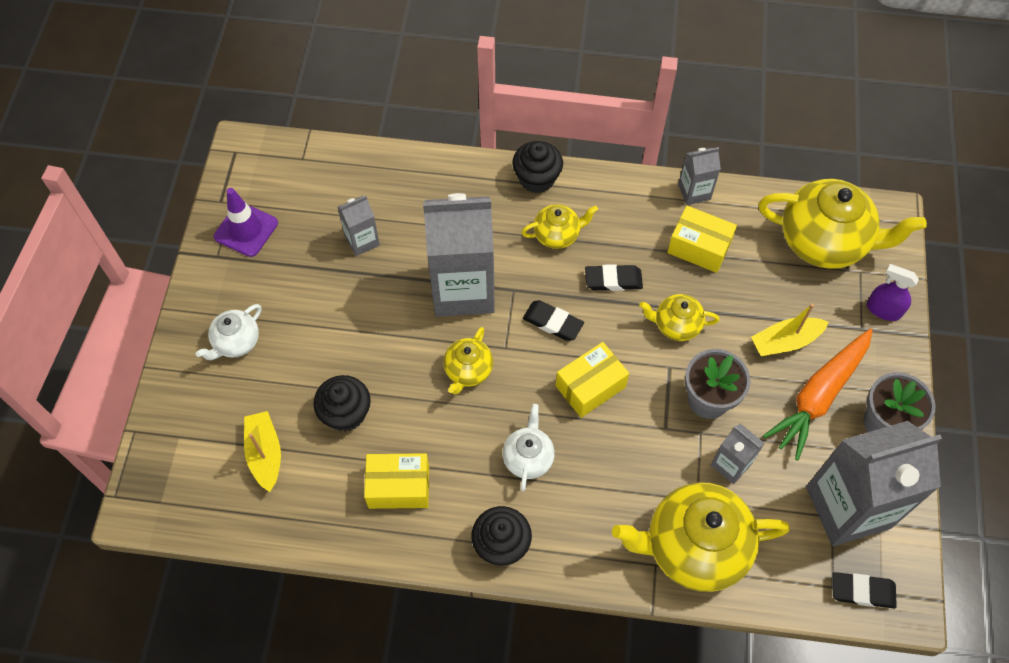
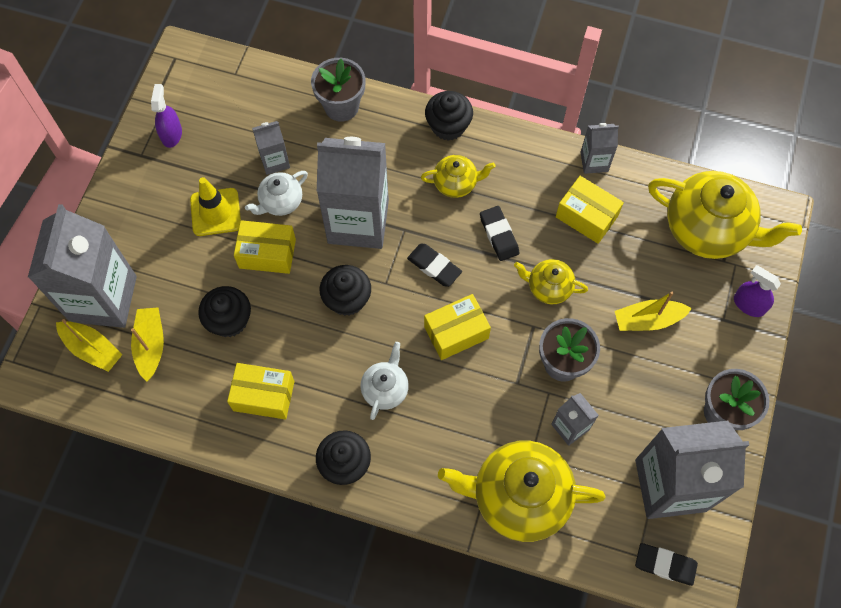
camera: 10 degrees right, 5 degrees up
(201, 468) = (92, 349): none -> yellow boat
(203, 412) = (103, 299): none -> grey carton
(236, 342) = (143, 238): white teapot -> white teapot (280, 202)
(246, 230) = (171, 134): purple traffic cone -> purple spray bottle
(309, 303) = (215, 212): none -> yellow traffic cone
(373, 337) = (267, 253): none -> yellow box
(421, 175) = (341, 106): none -> grey flower pot
(468, 371) = (347, 299): yellow teapot -> black cupcake
(613, 280) = (499, 235): black eraser -> black eraser turned 60 degrees clockwise
(819, 396) = (667, 377): orange carrot -> none

